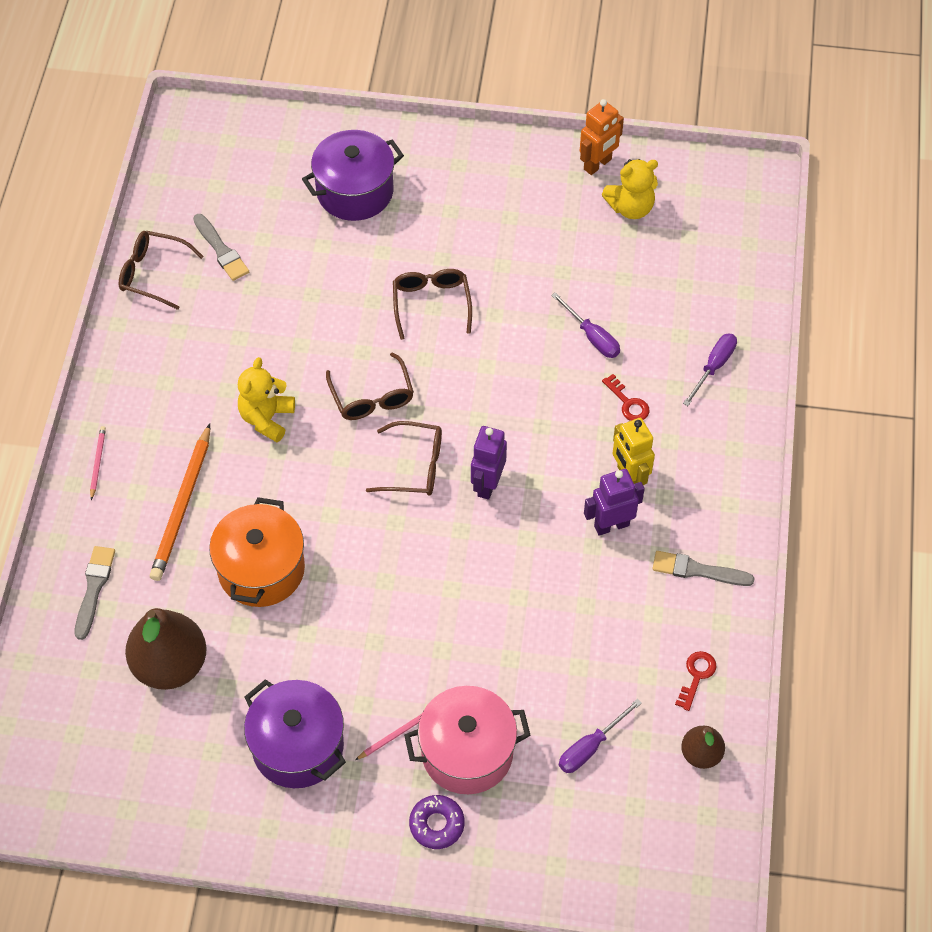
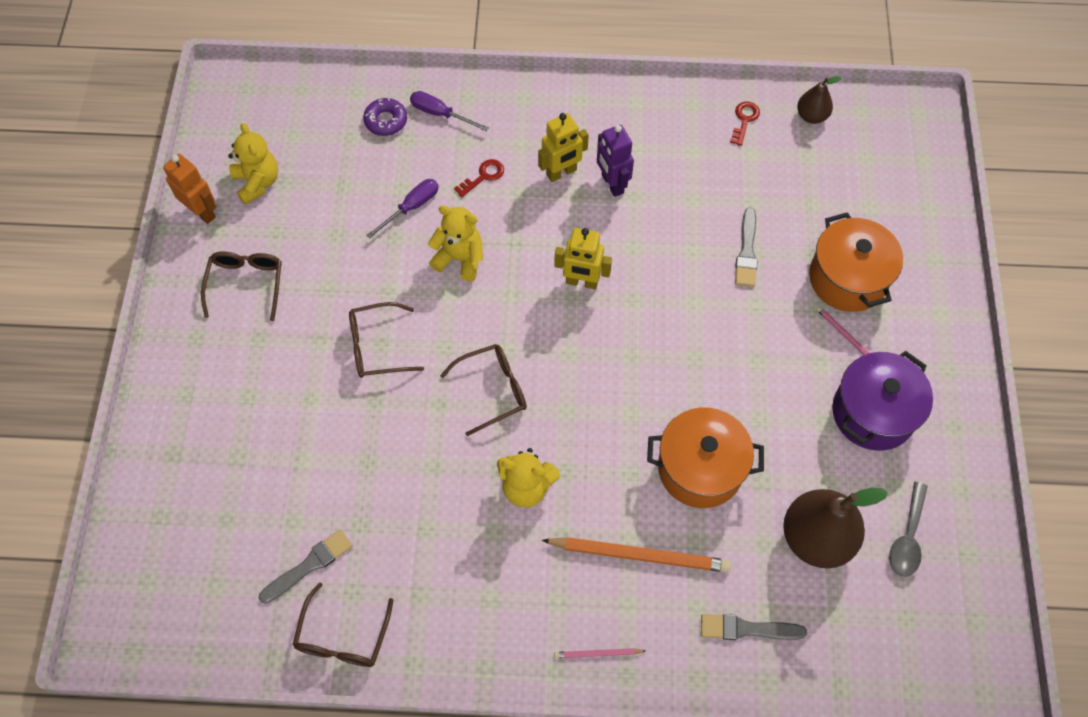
camera: 95 degrees left, 5 degrees up
(155, 752) = (907, 538): none -> grey spoon
(355, 191) = (229, 434): purple pot -> none
(414, 466) = (569, 345): brown glasses -> brown glasses (246, 284)
(437, 824) = (917, 296): purple donut -> purple donut (386, 121)
(467, 752) = (847, 278): pink pot -> orange pot
(487, 484) = (581, 282): purple robot -> yellow robot
(526, 376) = (460, 258): none -> yellow teddy bear
(590, 747) = (822, 190): purple screwdriver -> none
(696, 676) = (744, 120): red key -> red key turned 90 degrees clockwise
(697, 570) = (647, 121): grey brush -> grey brush (746, 251)

